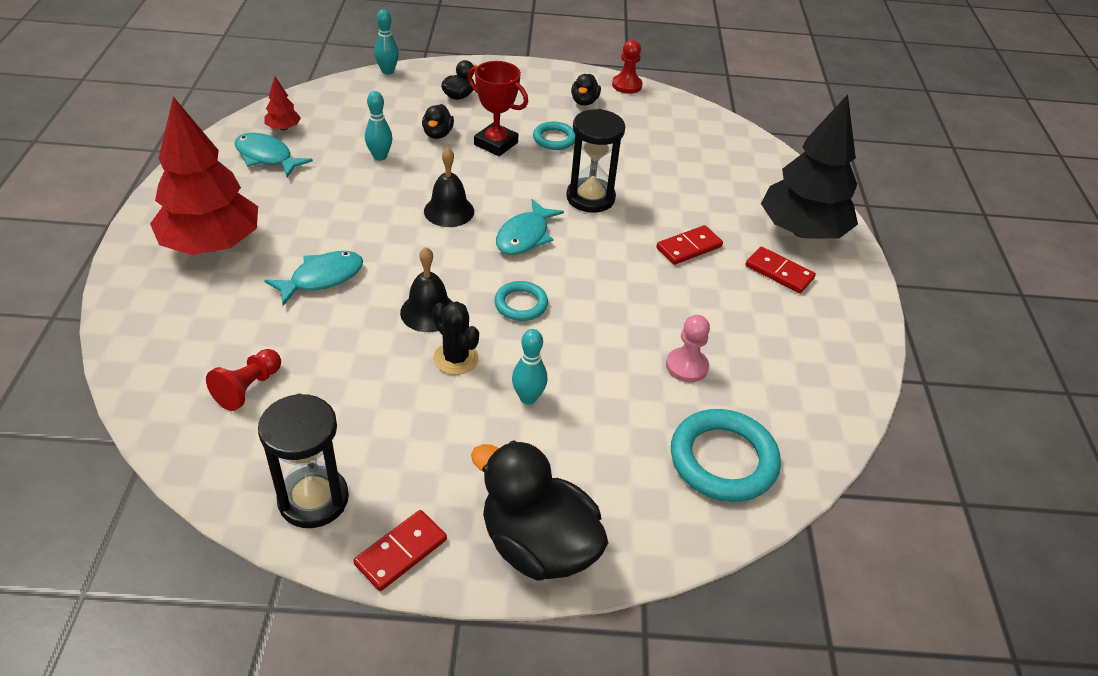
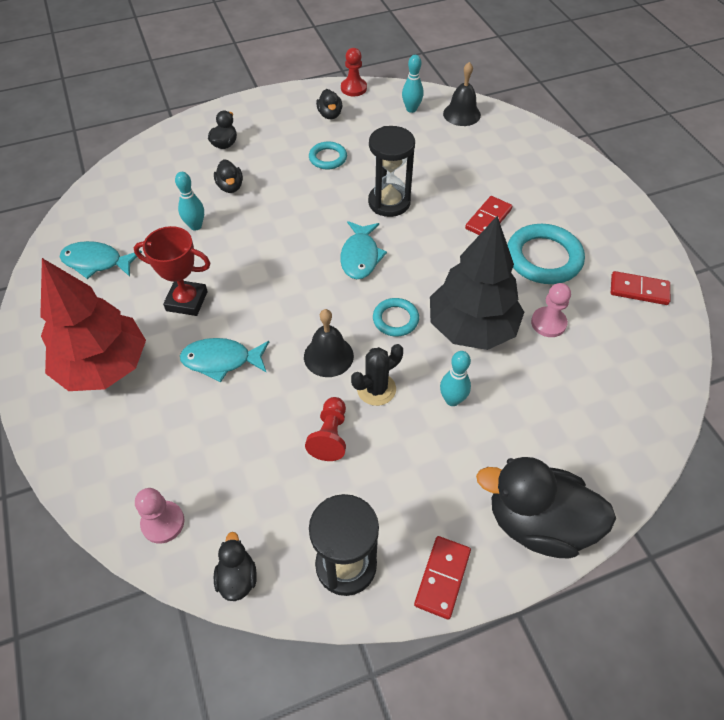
camera: 20 degrees left, 10 degrees up
(171, 392) = (163, 522): none -> pink pawn
(204, 466) = (237, 578): none -> black duck
(248, 388) = (227, 489): red pawn -> red pawn (330, 436)
(283, 128) = (93, 228): red tree -> none
(322, 278) = (221, 360): turquoise fish -> turquoise fish turned 120 degrees counterclockwise
(387, 71) = (149, 140): turquoise bowling pin -> turquoise bowling pin (411, 109)
(449, 211) = (286, 256): black bell -> black bell (461, 114)
(456, 358) = (376, 389): black cactus -> black cactus turned 60 degrees counterclockwise
(496, 144) = (284, 179): red trophy -> red trophy (187, 301)
(723, 460) = (619, 391): turquoise ring -> turquoise ring (543, 258)
(779, 272) = (564, 216): red domino -> red domino (639, 290)
(802, 231) = (558, 174): black tree -> black tree (471, 327)

